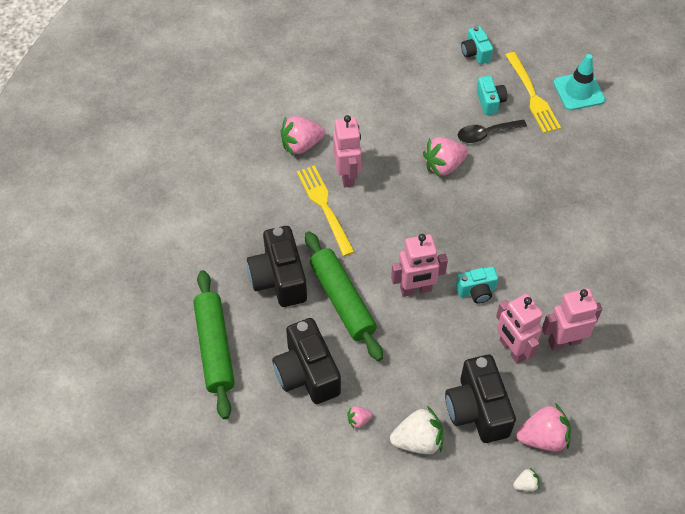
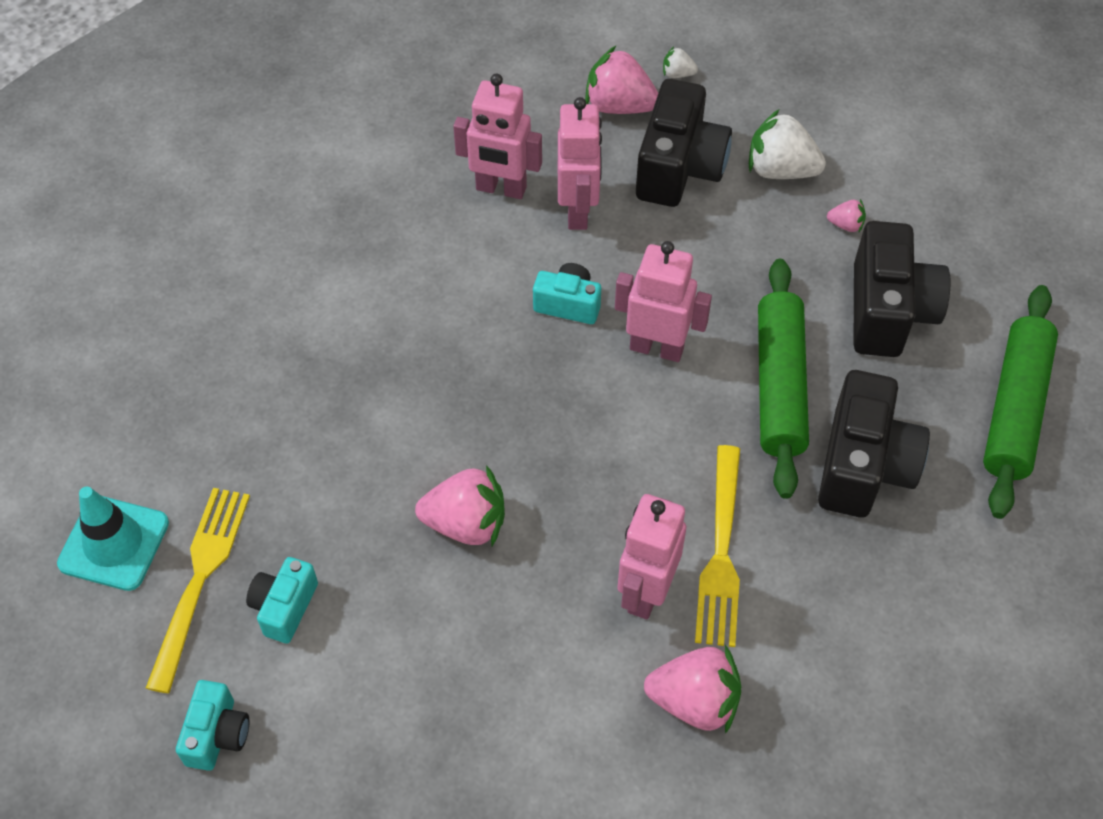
camera: 150 degrees left, 0 degrees up
(486, 134) = (346, 546): black spoon -> none

